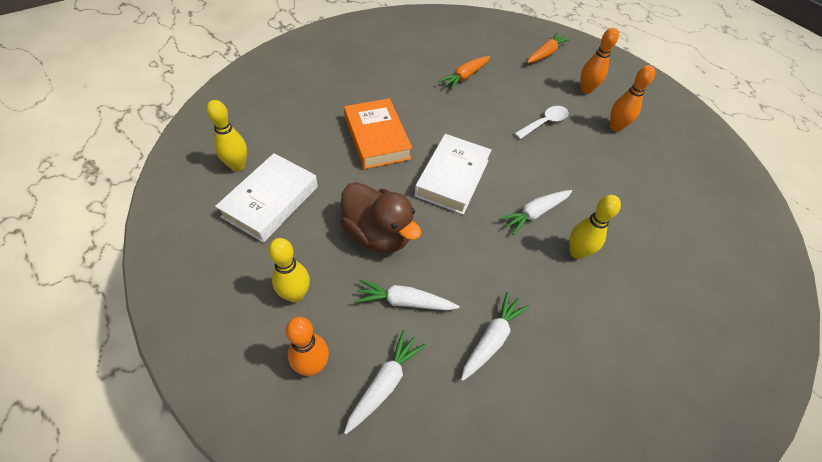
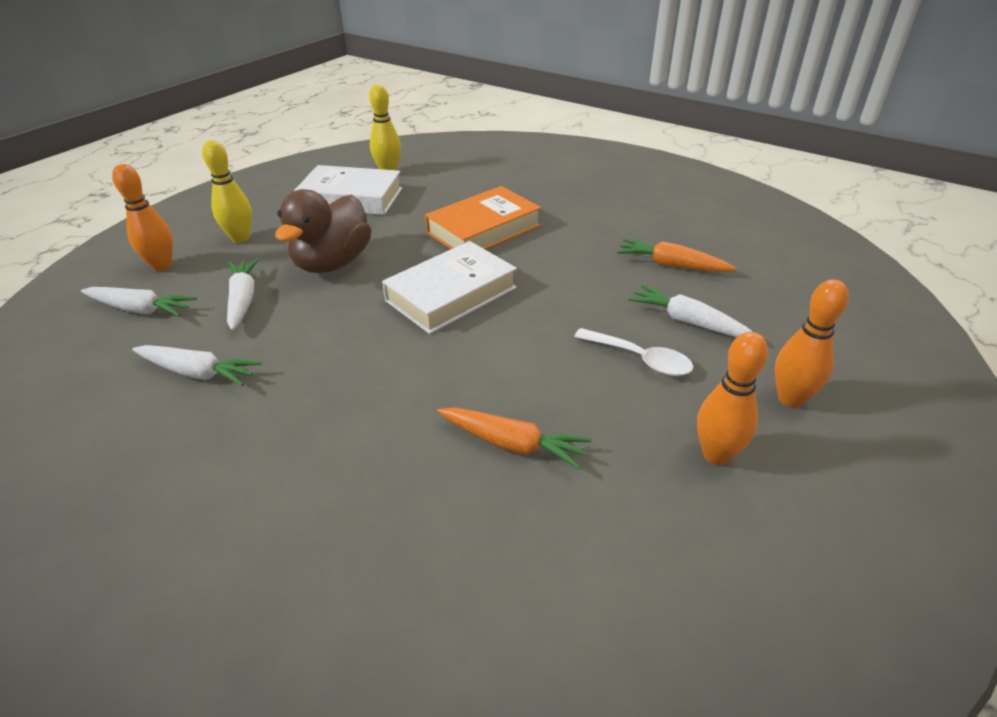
camera: 75 degrees right, 15 degrees down
(452, 178) = (451, 294): white book -> white book turned 45 degrees counterclockwise
(534, 213) = (424, 378): white carrot -> white carrot (687, 321)
(545, 54) = (839, 333): orange carrot -> orange carrot (513, 444)
(577, 252) = (364, 434): yellow bowling pin -> none

